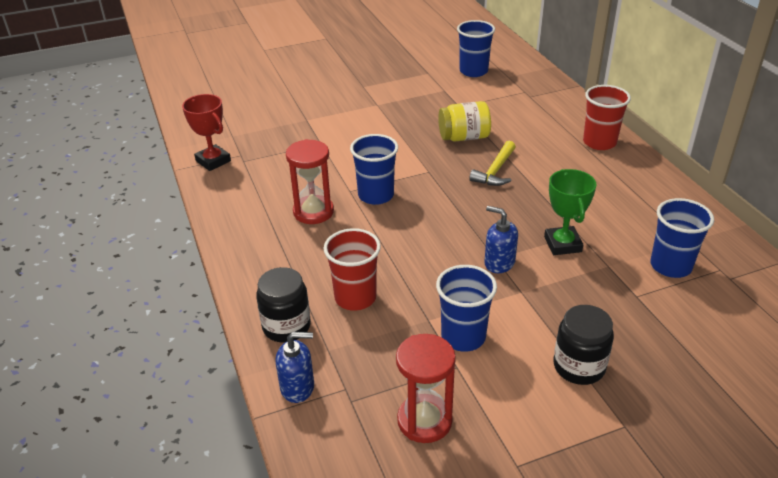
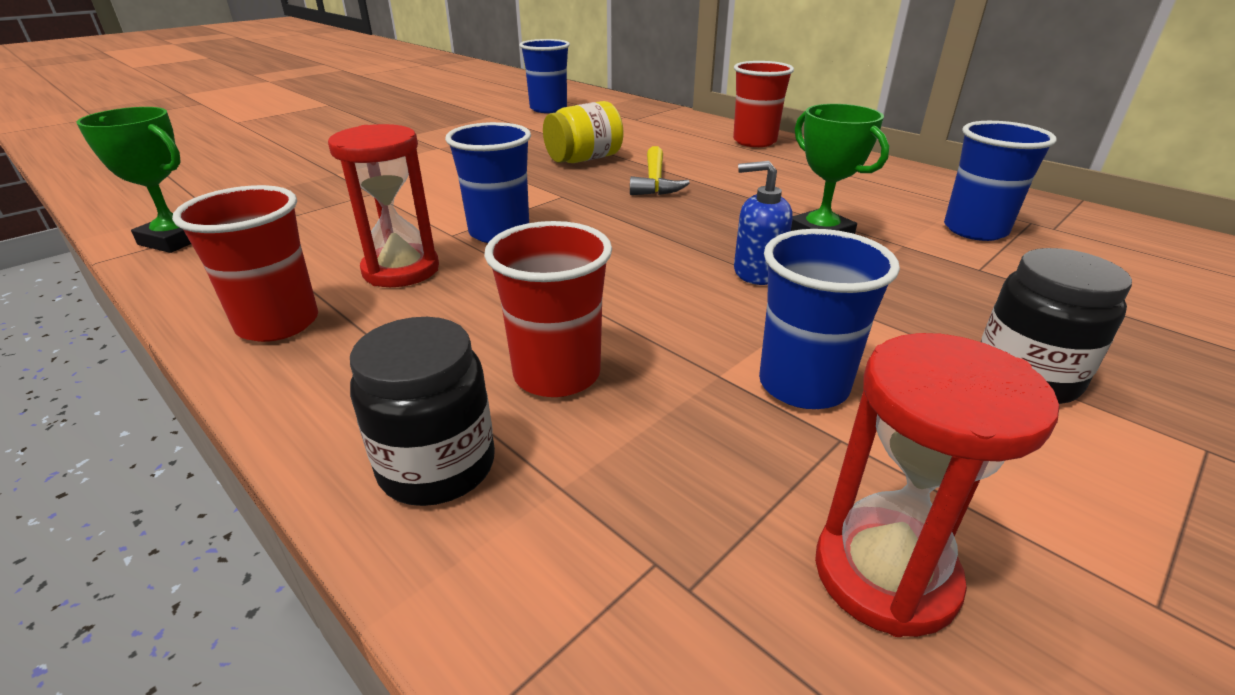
camera: 25 degrees left, 5 degrees down
(213, 161) = (175, 240): red trophy -> green trophy
(247, 233) = (278, 323): none -> red cup
(297, 387) = (536, 602): blue soap dispenser -> none

